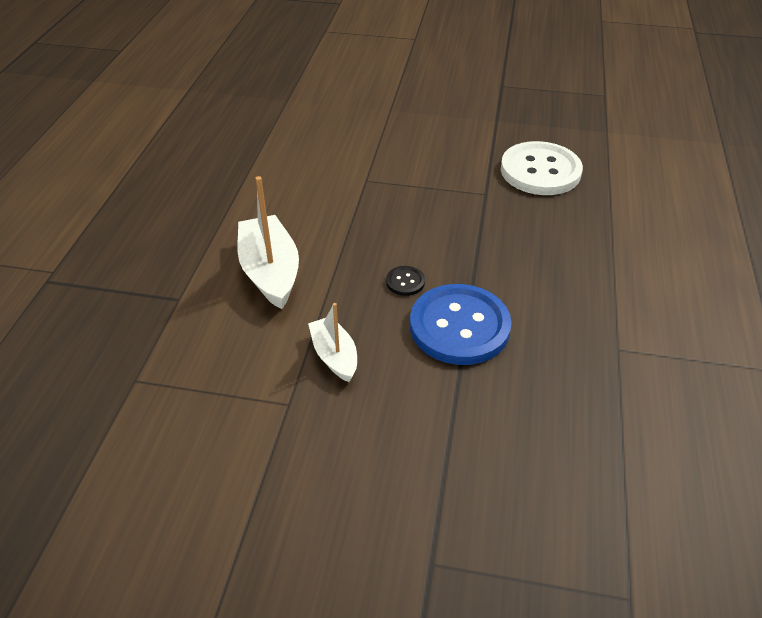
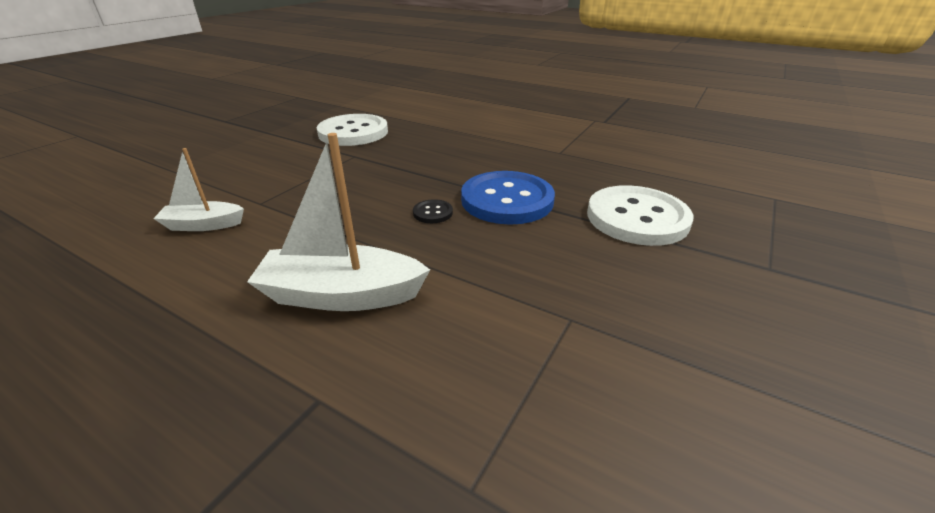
camera: 70 degrees left, 10 degrees down
(334, 356) = (511, 272): white boat -> white boat (203, 225)
(481, 440) = (637, 218): none -> white button

